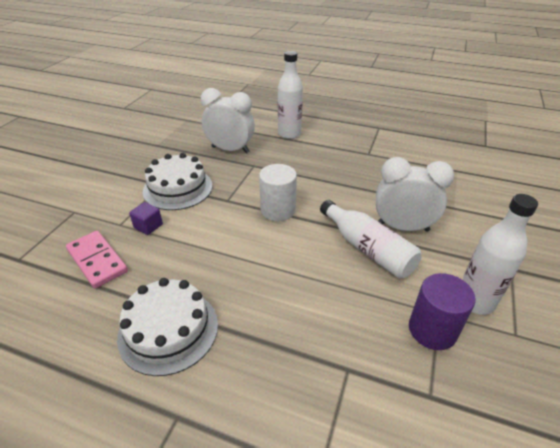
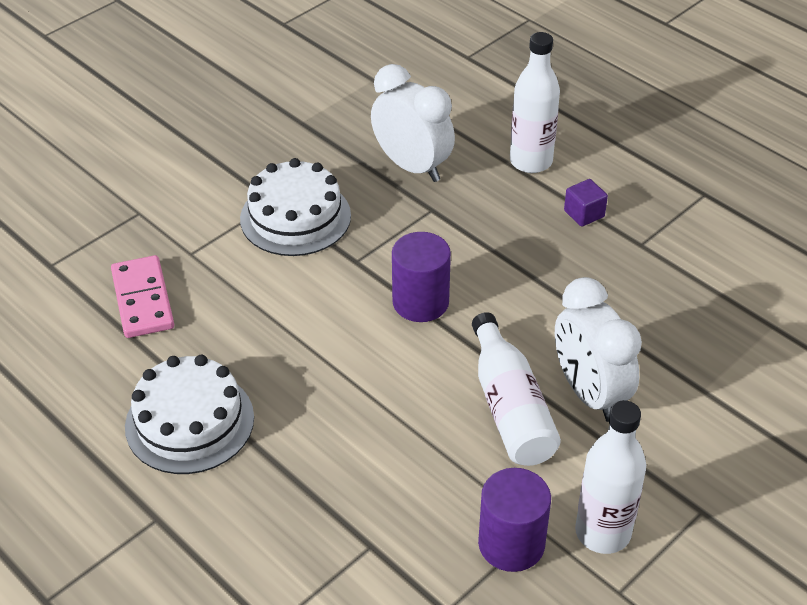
camera: 25 degrees right, 5 degrees up
(148, 226) = (227, 269): purple cube -> purple cube (584, 214)
(278, 210) = (420, 302): white cylinder -> purple cylinder
(402, 227) = (589, 393): white clock -> white clock turned 150 degrees counterclockwise

